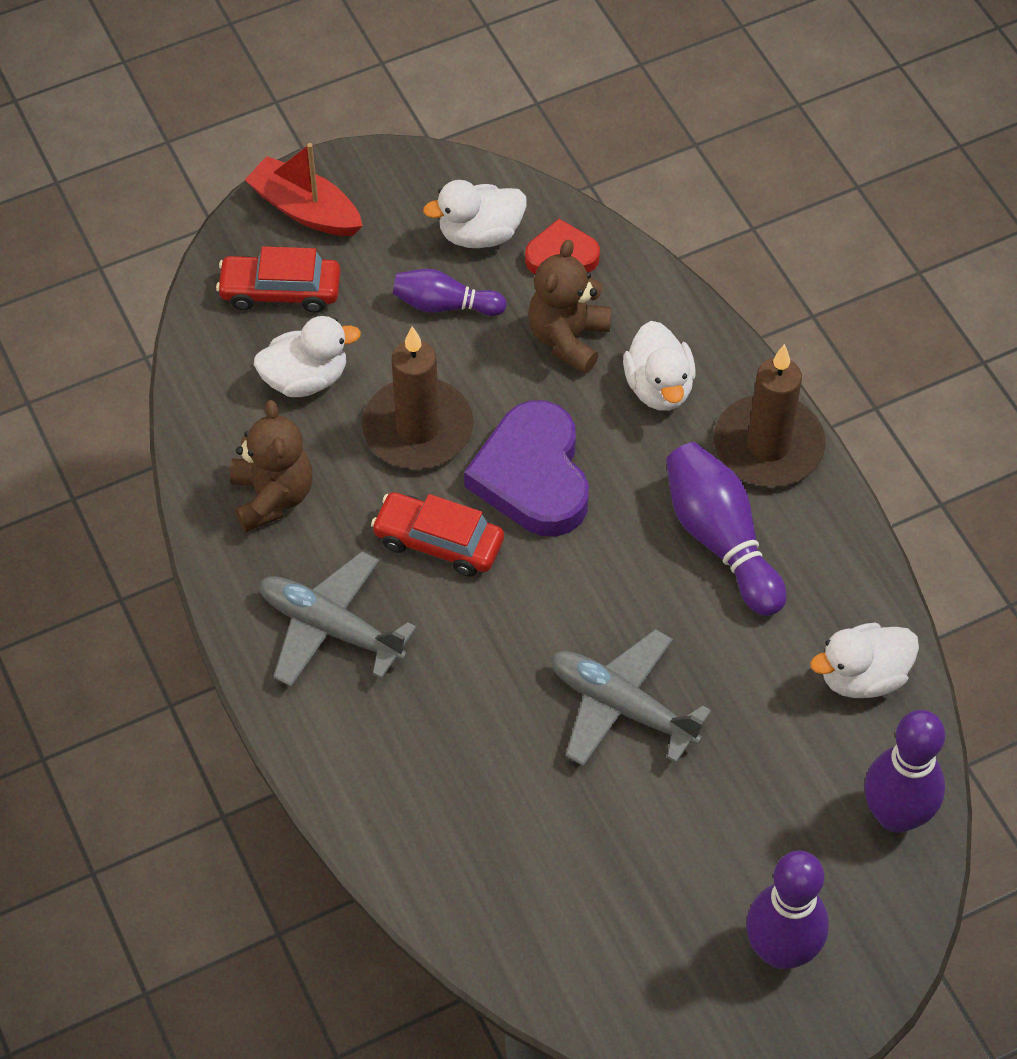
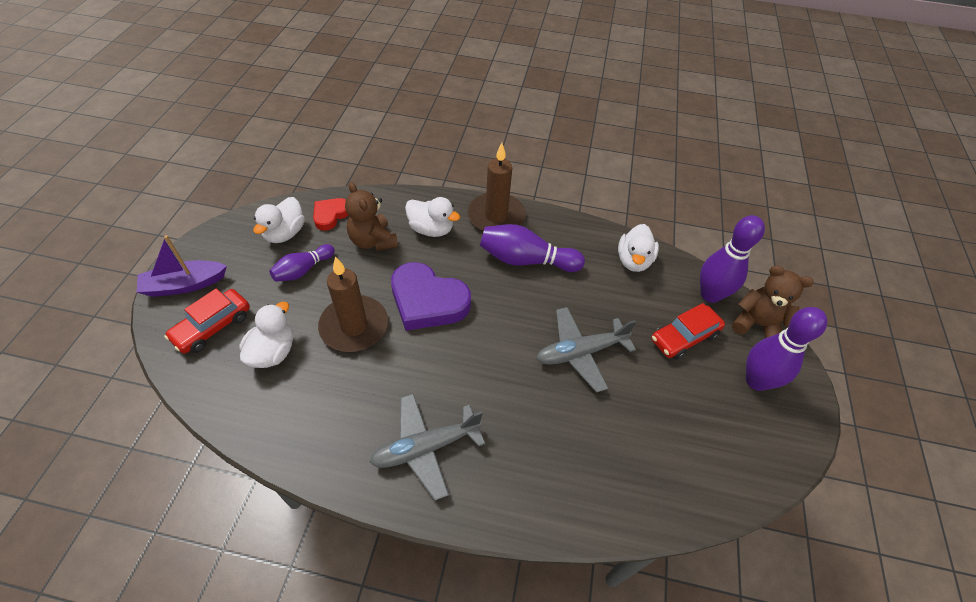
camera: 55 degrees left, 5 degrees down
(272, 496) = (321, 418): brown teddy bear -> brown teddy bear (757, 324)
(305, 210) = (185, 285): red boat -> purple boat
(438, 542) = (424, 362): red car -> red car (684, 337)

